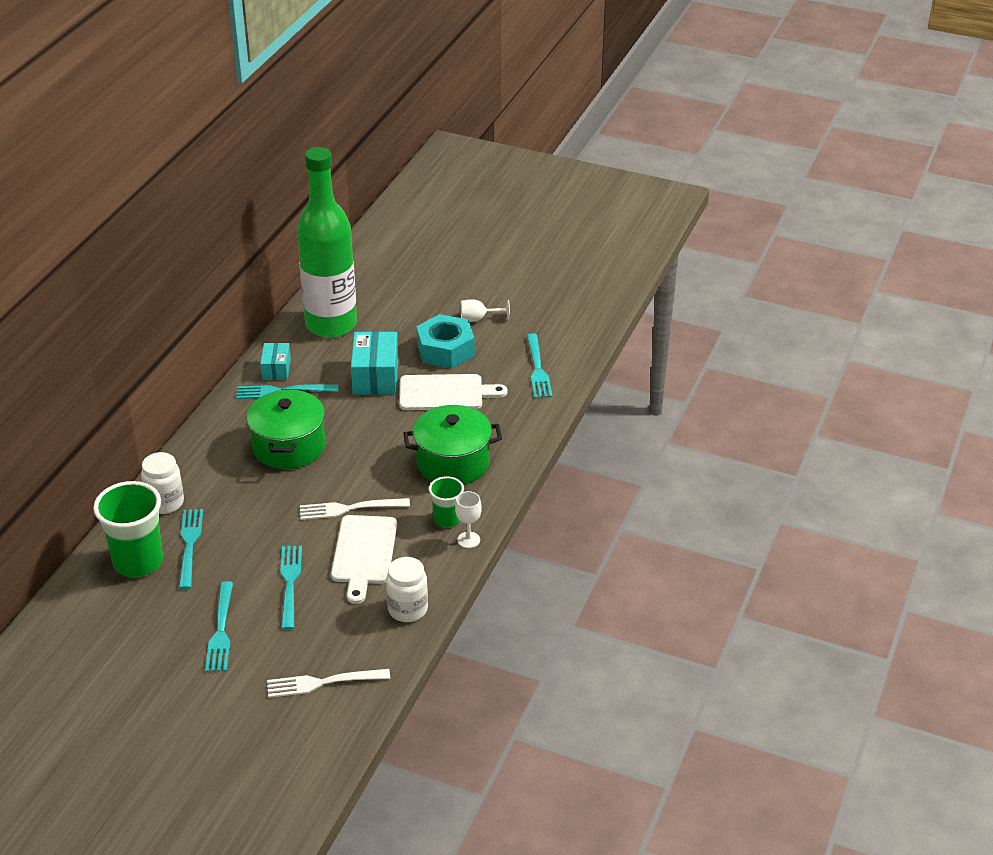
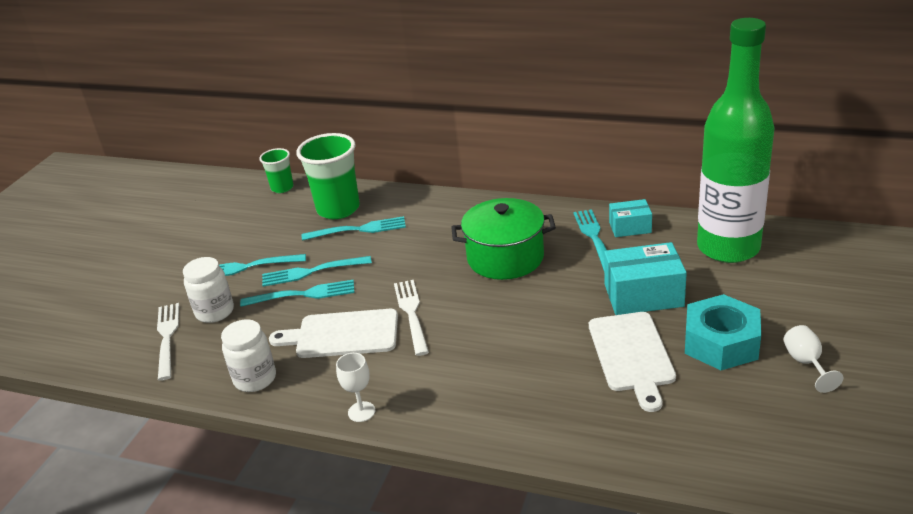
camera: 90 degrees right, 5 degrees down
(165, 503) = (414, 206): white jar -> white jar (215, 312)
(447, 519) = (396, 389): green cup -> green cup (282, 188)
(453, 462) = (499, 380): green pot -> none
(538, 369) = (718, 437): turquoise fork -> turquoise fork (312, 272)

